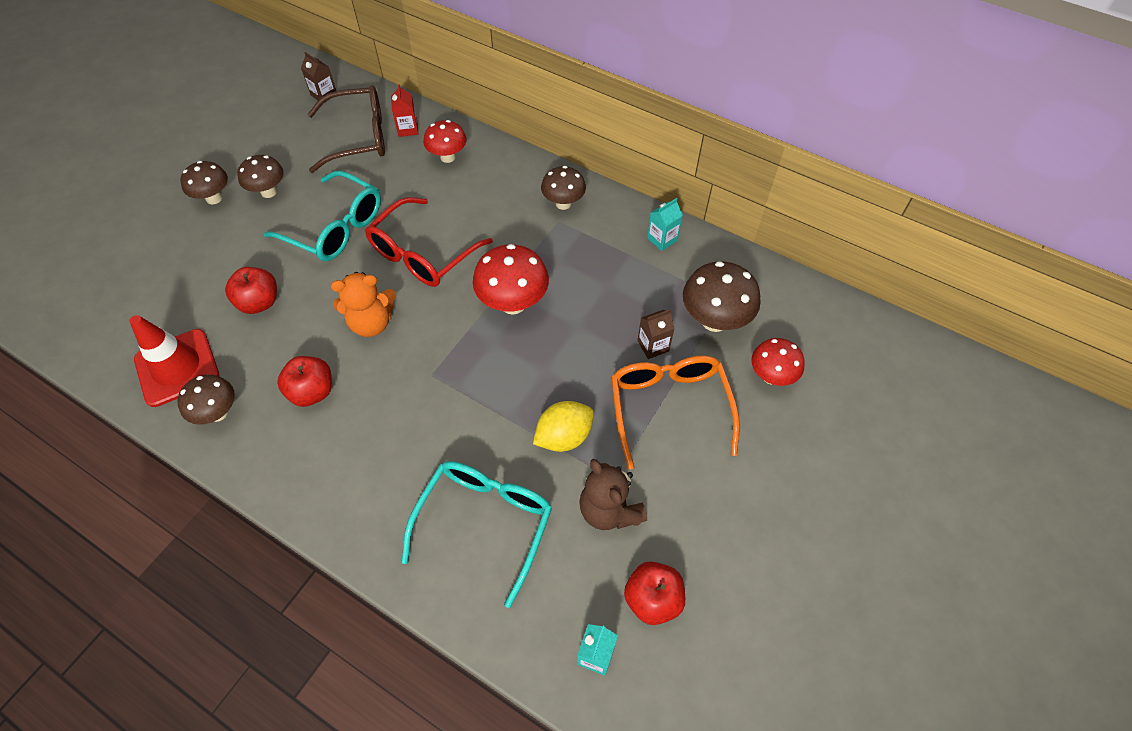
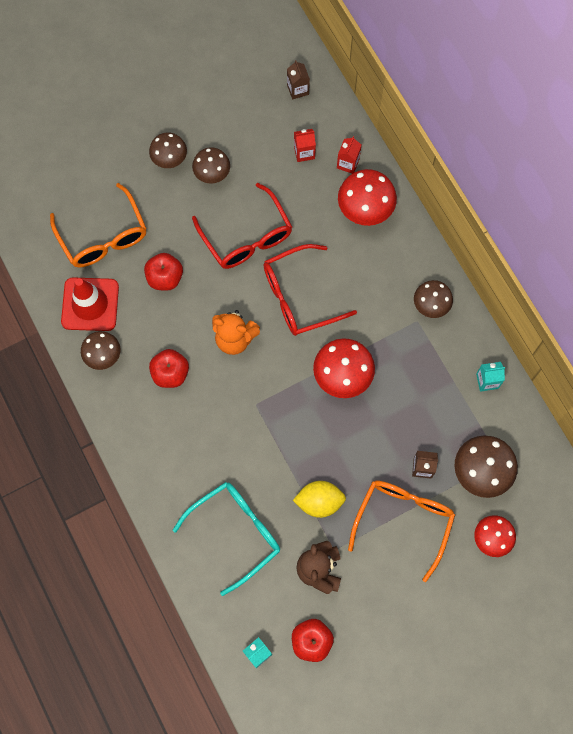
camera: 30 degrees right, 15 degrees up
(165, 295) = (103, 236): none -> orange glasses
(335, 227) = (246, 236): turquoise glasses -> red glasses
(358, 137) = (304, 152): brown glasses -> red carton
(448, 157) = (365, 210): red mushroom -> red mushroom, size x1.52

